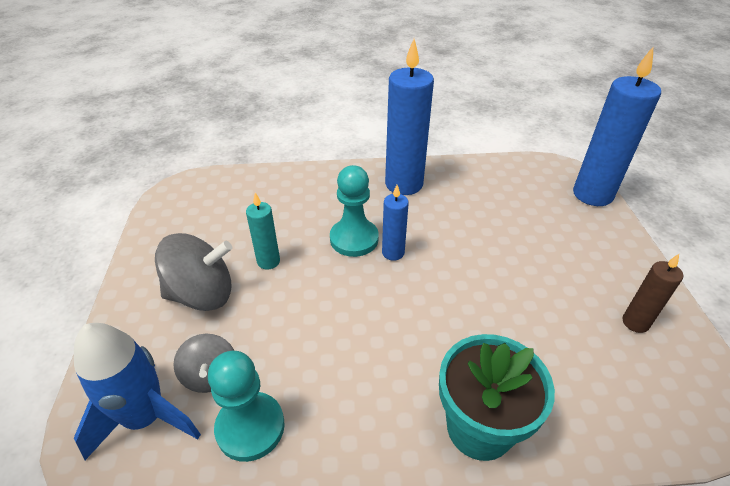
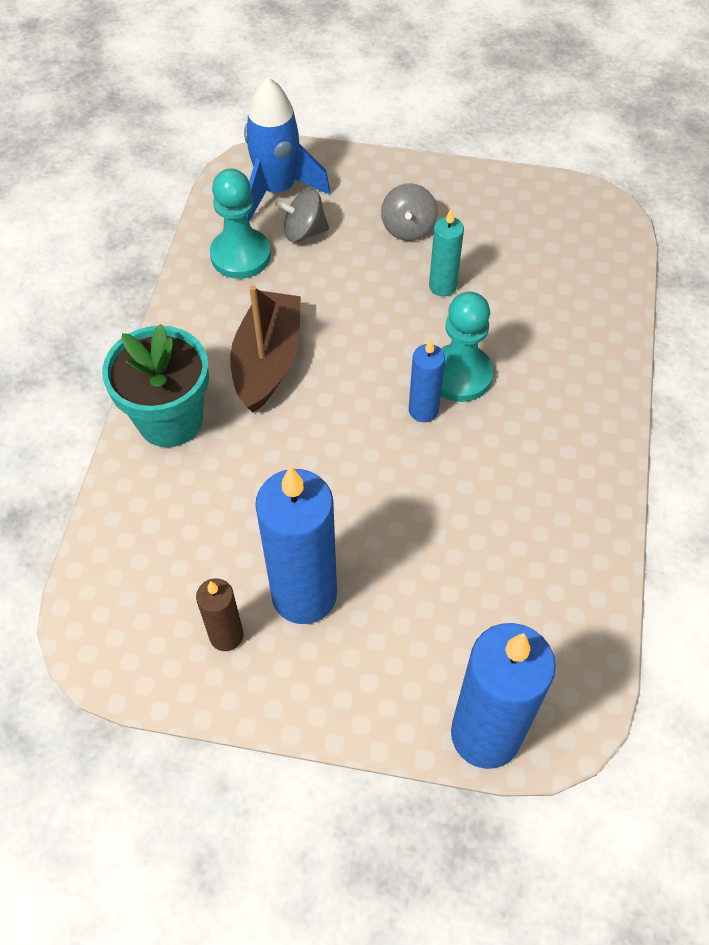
camera: 105 degrees right, 15 degrees up
(202, 294) = (408, 228): grey spinning top -> grey spinning top, size x0.60
(381, 363) = (268, 361): none -> brown boat
(404, 184) = (568, 461): blue candle -> blue candle (304, 595)

